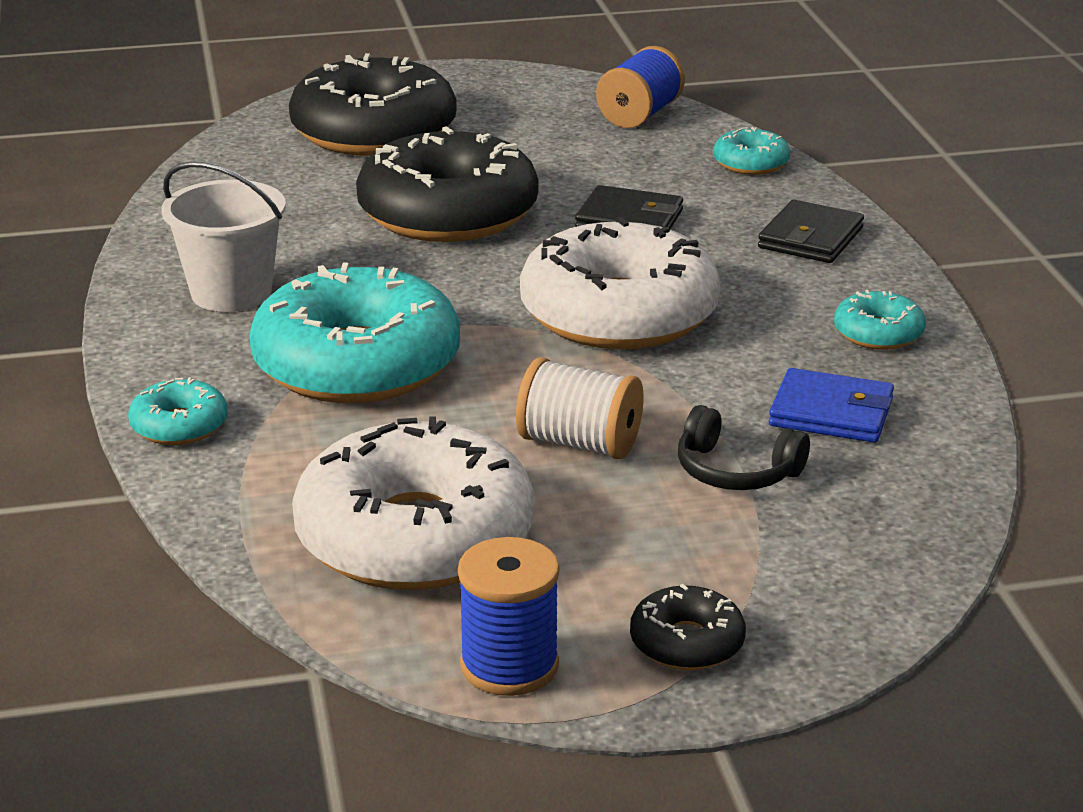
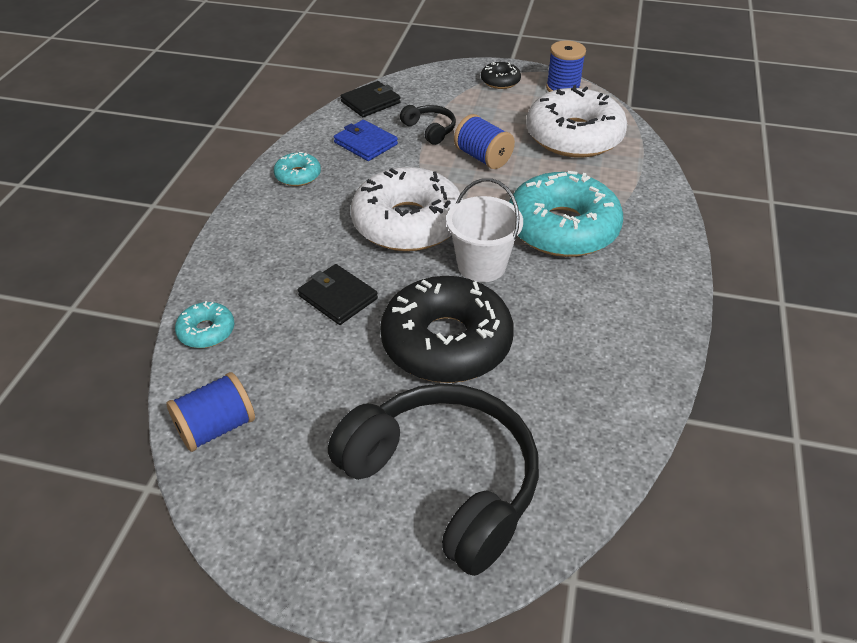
camera: 155 degrees left, 15 degrees up
(179, 426) = (663, 214): turquoise donut -> none
(231, 293) = (617, 304): white bucket -> white bucket (481, 266)
(374, 132) = (443, 482): black donut -> black headphones
(579, 443) = (483, 157): white spool -> blue spool
(810, 238) = (253, 247): black wallet -> black wallet (370, 102)

